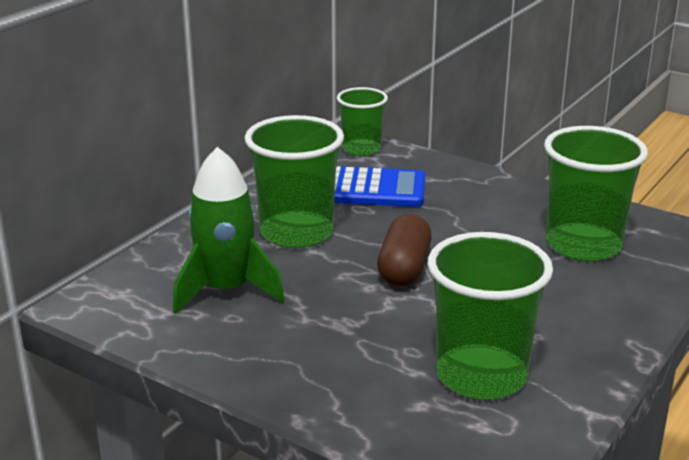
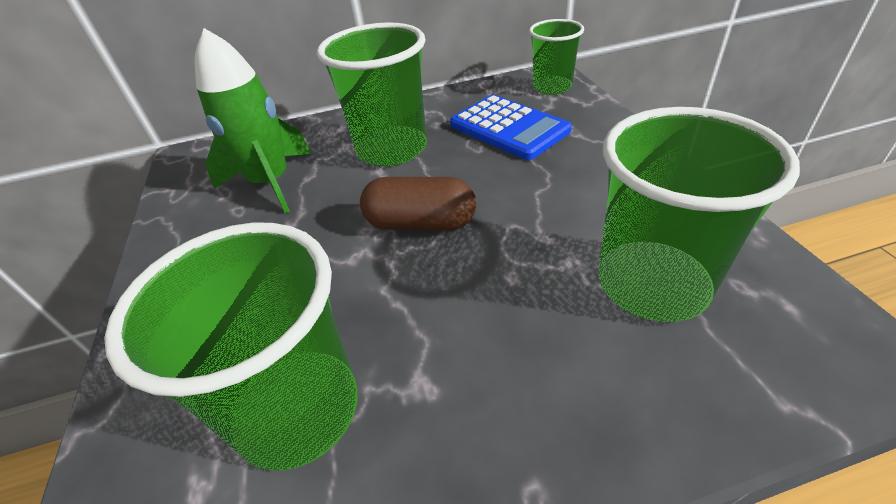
camera: 45 degrees right, 15 degrees up
(404, 268) = (421, 223): brown capsule -> brown capsule turned 45 degrees clockwise

